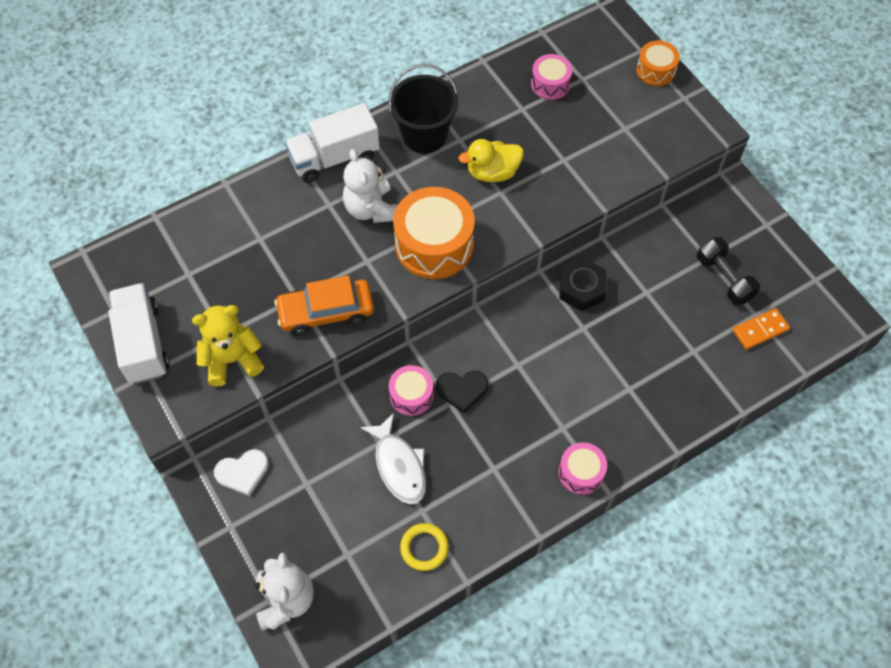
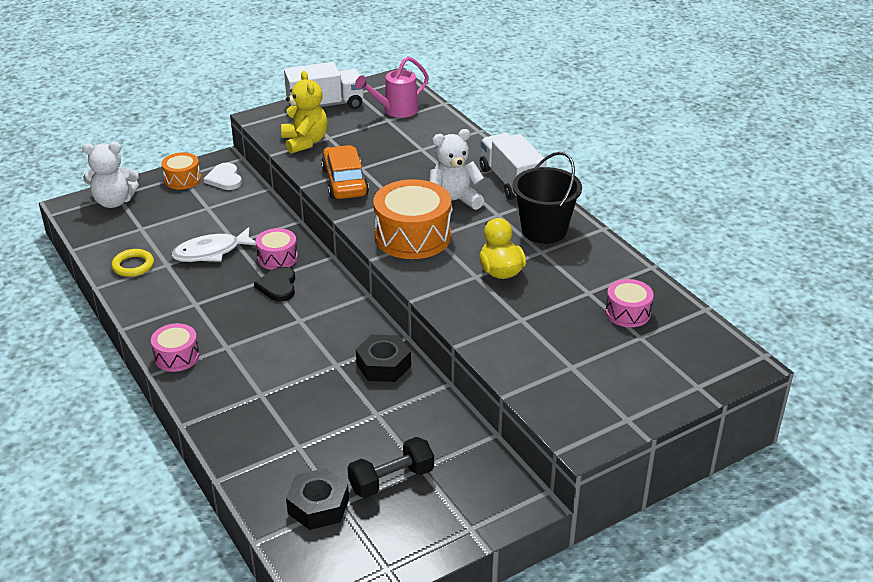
camera: 90 degrees right, 25 degrees down
(167, 265) = (396, 110): none -> pink watering can
(655, 70) = (667, 397): orange drum -> orange drum (182, 179)
(760, 330) = (318, 506): orange domino -> black nut

